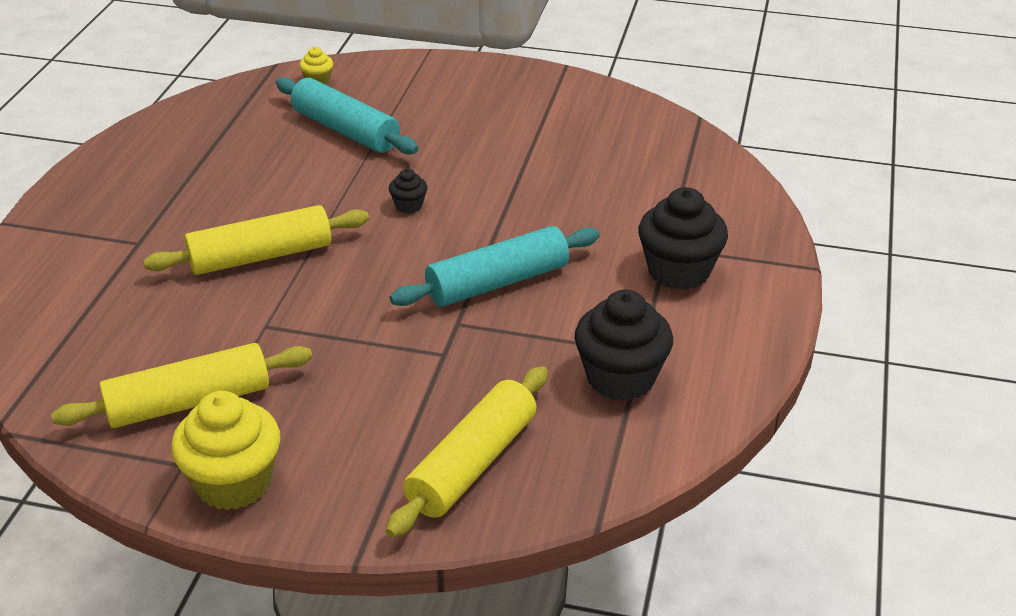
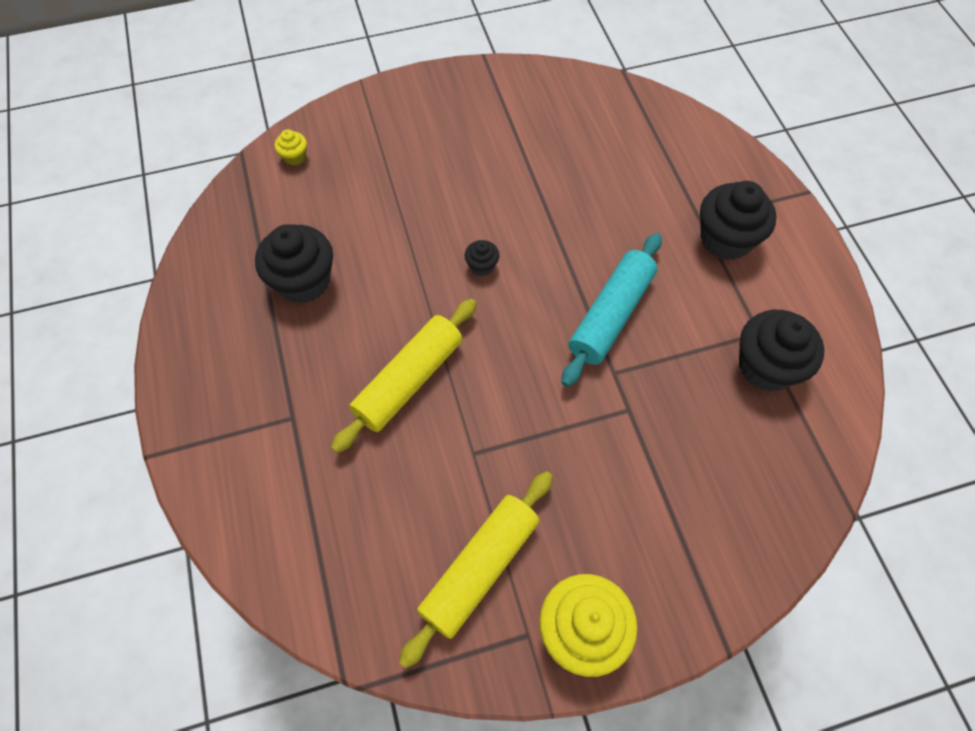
camera: 30 degrees left, 25 degrees up
(240, 161) = (303, 281): none -> black cupcake
(345, 130) = (364, 205): turquoise rolling pin -> none
(472, 464) = (732, 507): yellow rolling pin -> none

